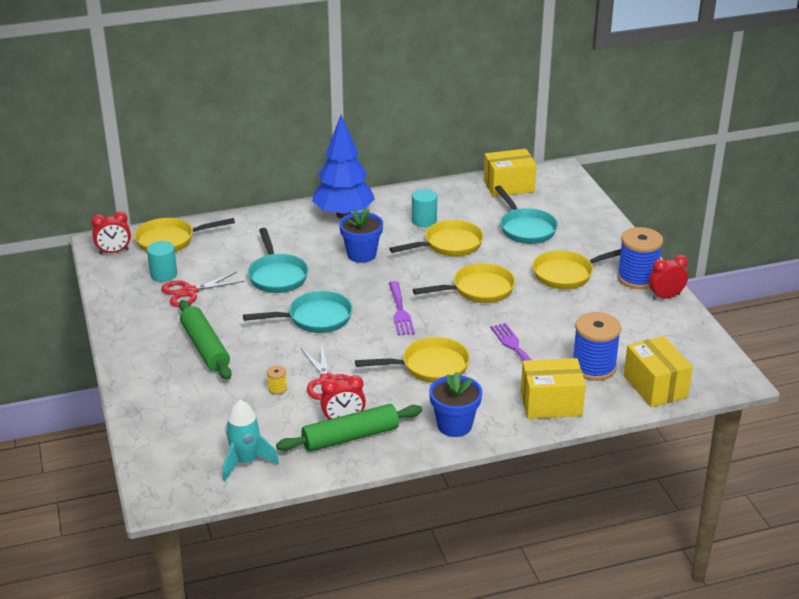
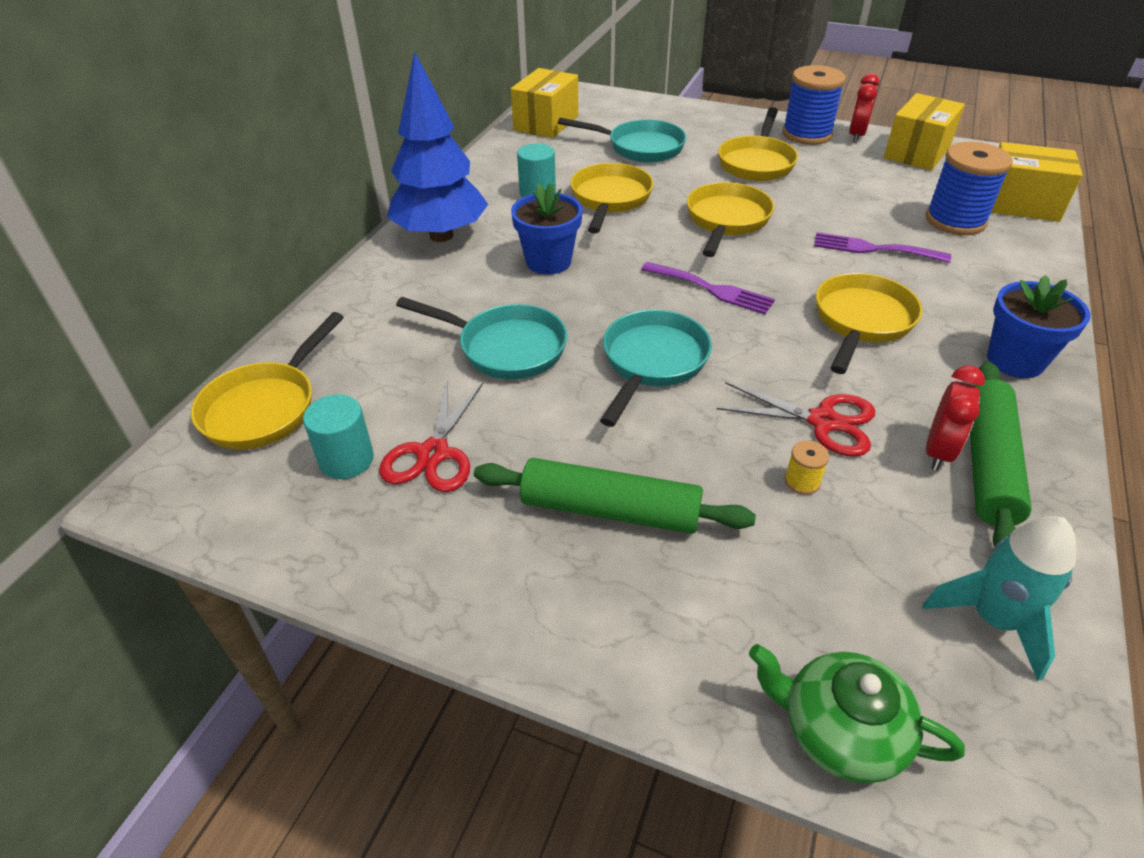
camera: 50 degrees left, 10 degrees up
(114, 252) = (196, 487): red clock -> none
(151, 439) = (840, 730): none -> green teapot
(551, 403) = (1011, 274): yellow box -> yellow box (916, 152)

